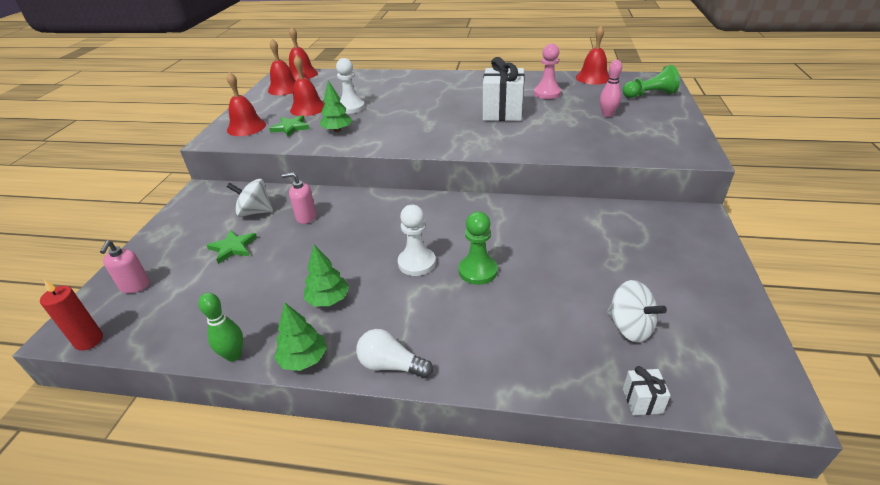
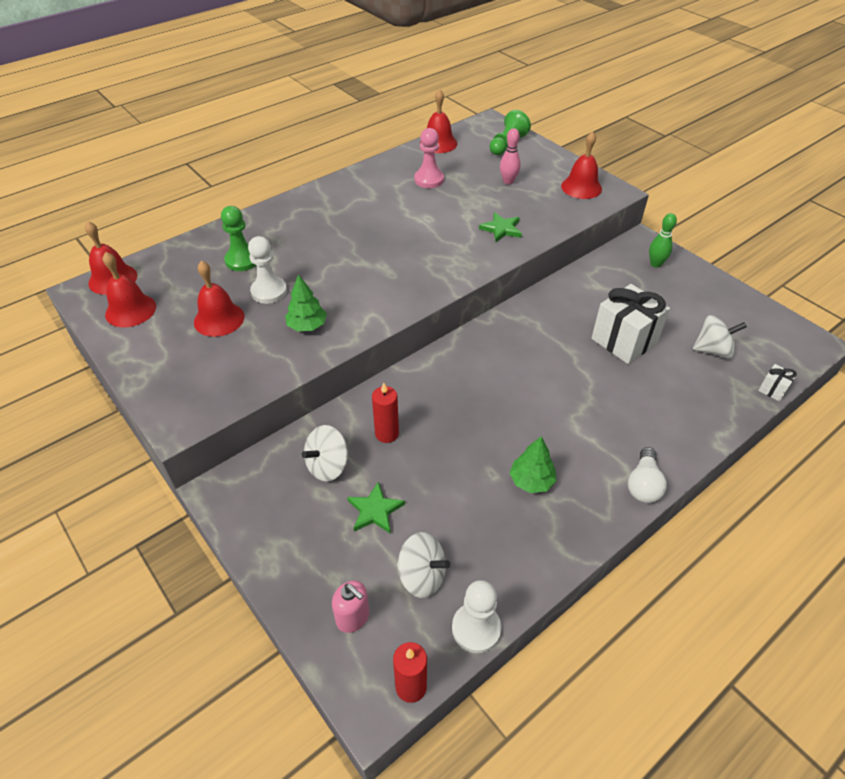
camera: 50 degrees left, 10 degrees up
(190, 296) = (422, 576): none -> white spinning top
(234, 355) = (543, 576): green bowling pin -> green bowling pin (655, 264)
(246, 127) = (190, 384): red bell -> red bell (581, 187)
(290, 128) = (247, 353): green star -> green star (501, 229)
(303, 359) = (590, 532): green tree -> none
(306, 217) = (387, 433): pink soap dispenser -> red candle
(391, 365) = (643, 484): white light bulb -> white light bulb turned 45 degrees counterclockwise
(416, 263) = (540, 403): white pawn -> white pawn (476, 628)
(478, 271) = (587, 378): green pawn -> green pawn (242, 260)
(502, 112) = (426, 220): white gift -> white gift (624, 341)

